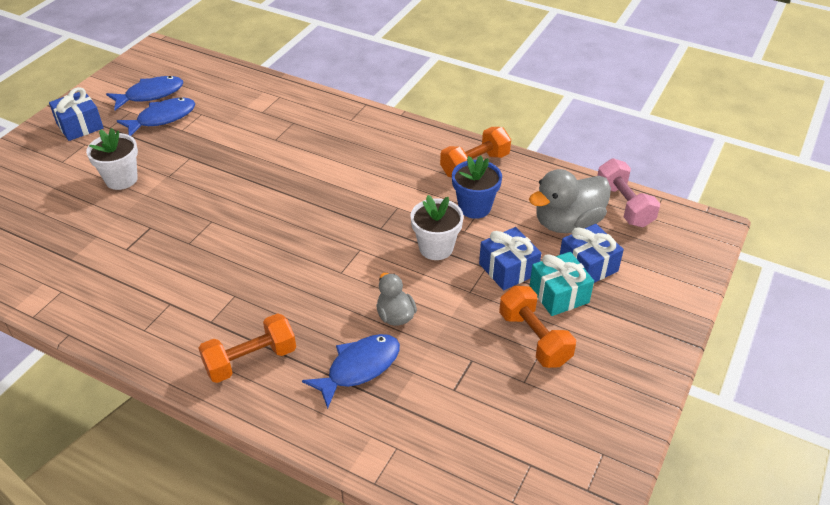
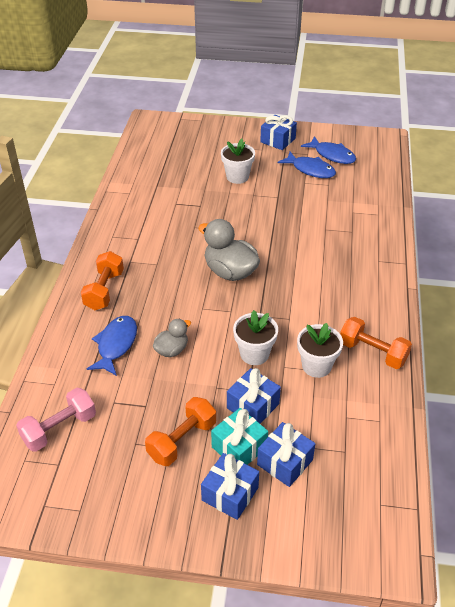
camera: 70 degrees right, 0 degrees up
(251, 360) = (104, 290): orange dumbbell -> orange dumbbell turned 60 degrees clockwise
(359, 368) = (116, 345): blue fish -> blue fish turned 105 degrees counterclockwise
(474, 207) = (316, 366): blue flower pot -> white flower pot
(567, 223) = (333, 436): grey duck -> grey duck (230, 272)
(614, 317) = (230, 494): none -> blue gift
(624, 205) = (385, 477): pink dumbbell -> pink dumbbell (59, 429)

